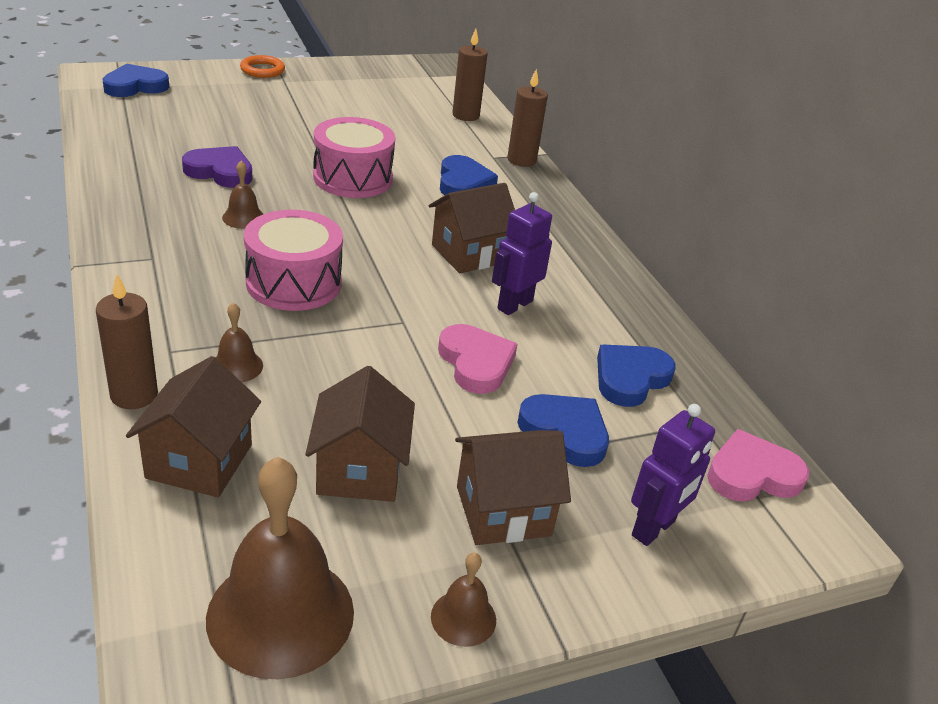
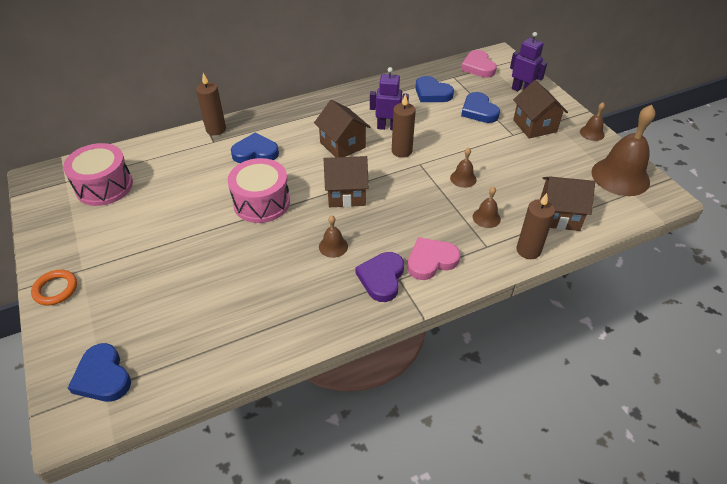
camera: 90 degrees left, 10 degrees up
(220, 171) = (269, 273): purple heart -> purple heart (381, 278)
(294, 283) = (401, 209): pink drum -> pink drum (104, 186)
(349, 362) = (463, 178): none -> brown bell
(360, 470) = (535, 166): brown house -> brown house (346, 194)
(465, 115) = (145, 157): brown candle -> brown candle (401, 151)
(476, 363) = (443, 137): pink heart -> pink heart (431, 261)
(514, 305) = (387, 127): purple robot -> purple robot turned 150 degrees clockwise
(565, 432) = (479, 111): blue heart -> blue heart turned 60 degrees counterclockwise

